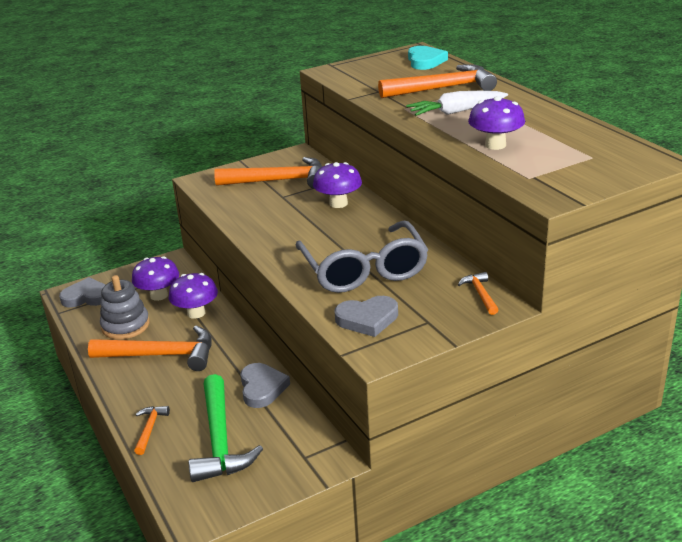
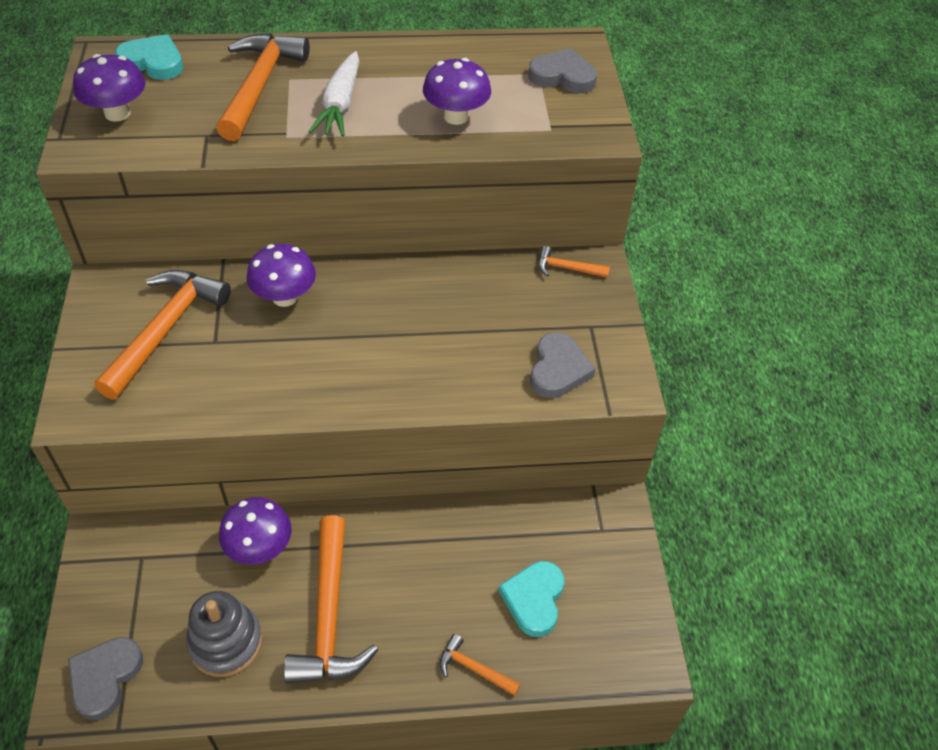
camera: 70 degrees left, 20 degrees up
(159, 295) = (180, 580): purple mushroom -> purple mushroom (117, 113)
(161, 355) = (329, 615): orange hammer -> orange hammer turned 150 degrees clockwise
(220, 440) = (534, 599): green hammer -> turquoise heart
(262, 388) = (465, 528): grey heart -> grey heart (562, 76)
(364, 270) = (459, 334): grey glasses -> none

